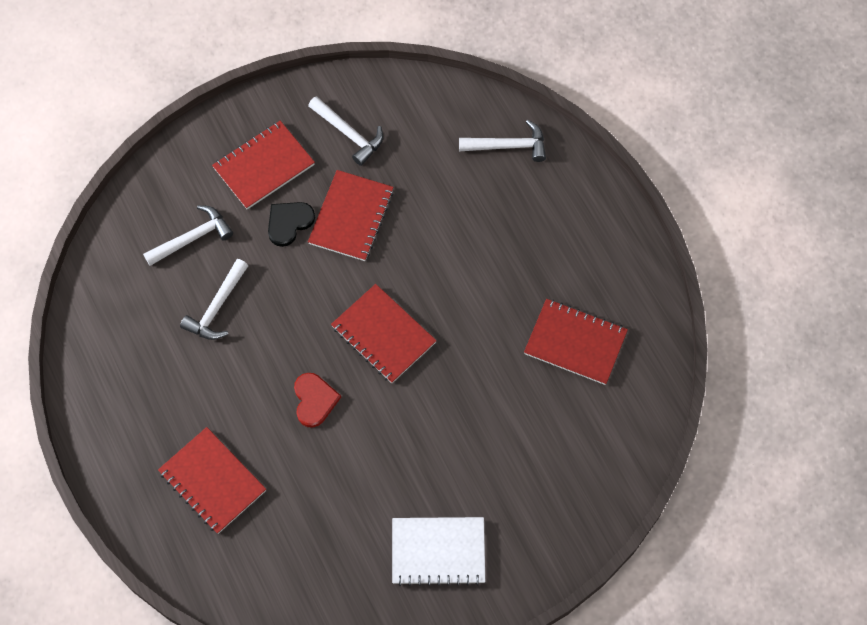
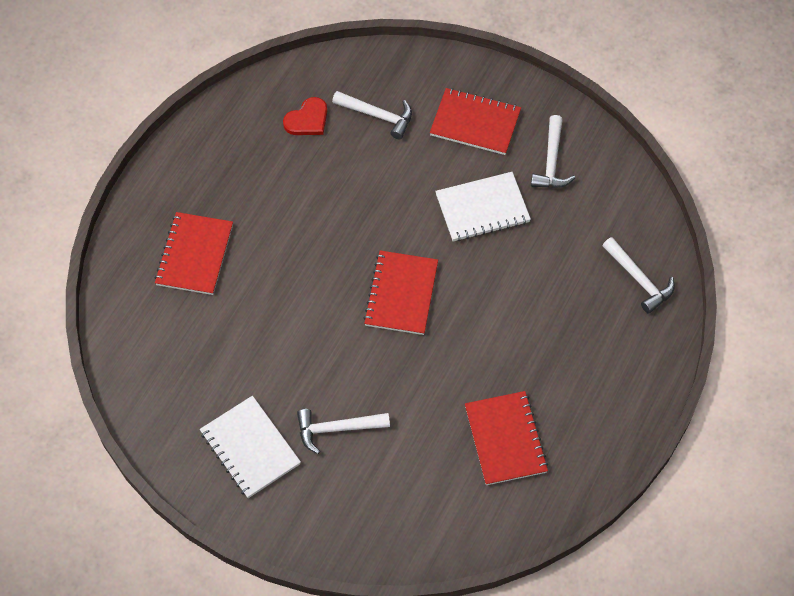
camera: 55 degrees right, 5 degrees down
(217, 307) = (335, 168): white hammer -> white hammer (337, 429)
(289, 223) = (442, 170): black heart -> none
(314, 400) = (310, 281): red heart -> red heart (307, 119)
(351, 217) = (482, 208): red notebook -> white notebook

